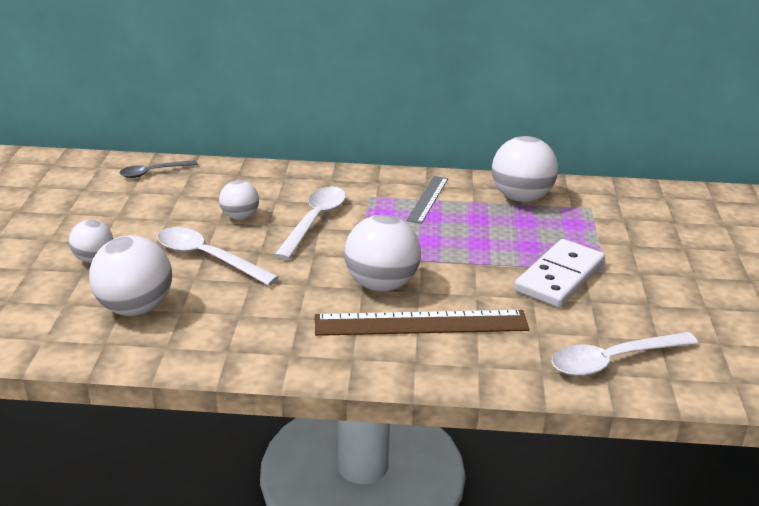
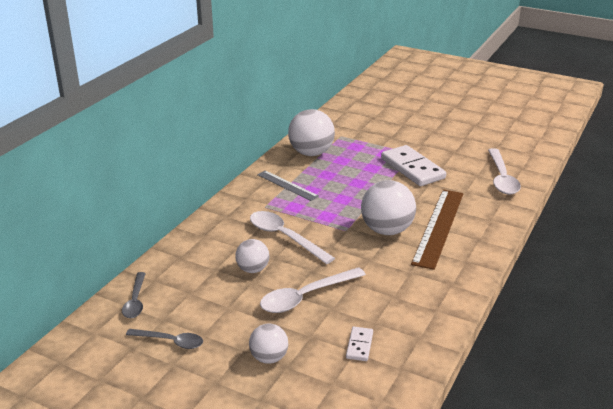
camera: 65 degrees left, 0 degrees up
(99, 204) = (170, 341): none -> grey spoon
(135, 308) = (359, 345): white ball -> white domino

